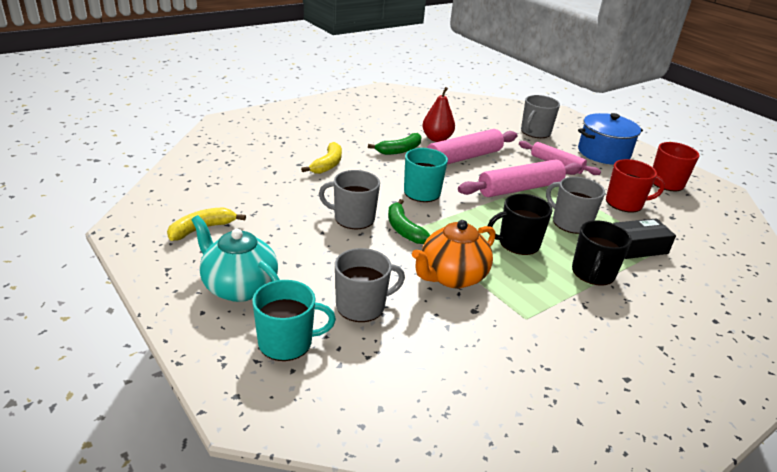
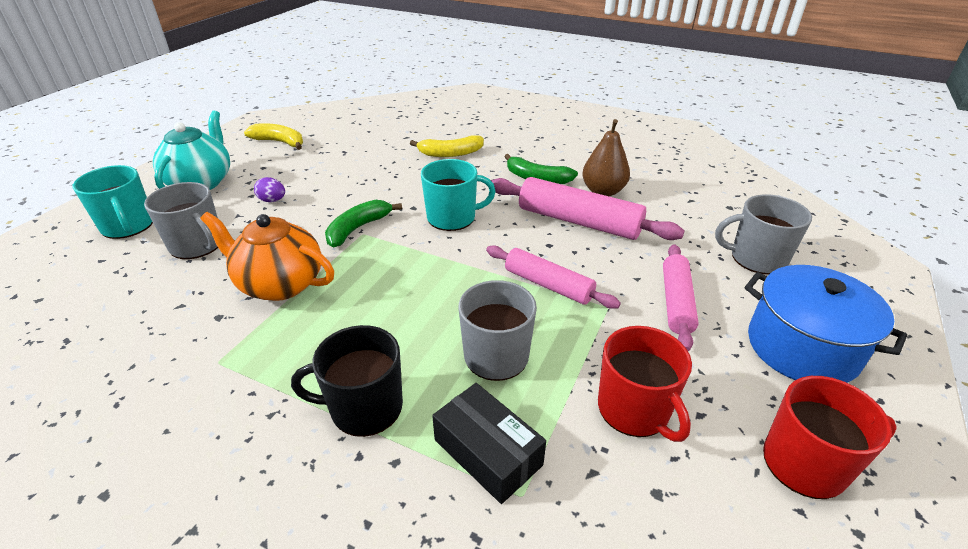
camera: 65 degrees right, 5 degrees up
(320, 256) = (272, 200): none -> purple egg
(353, 218) = (355, 196): grey mug -> none
(437, 139) = (603, 191): red pear -> brown pear
(517, 243) = (393, 316): black mug -> none
(520, 188) = (548, 285): pink rolling pin -> pink rolling pin, size x0.65

